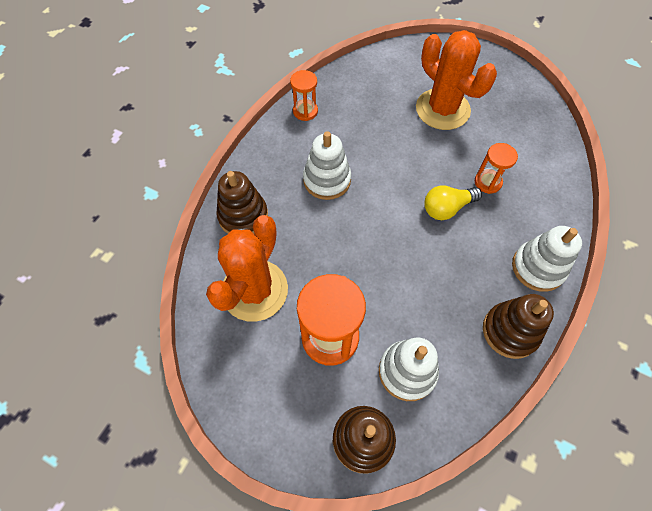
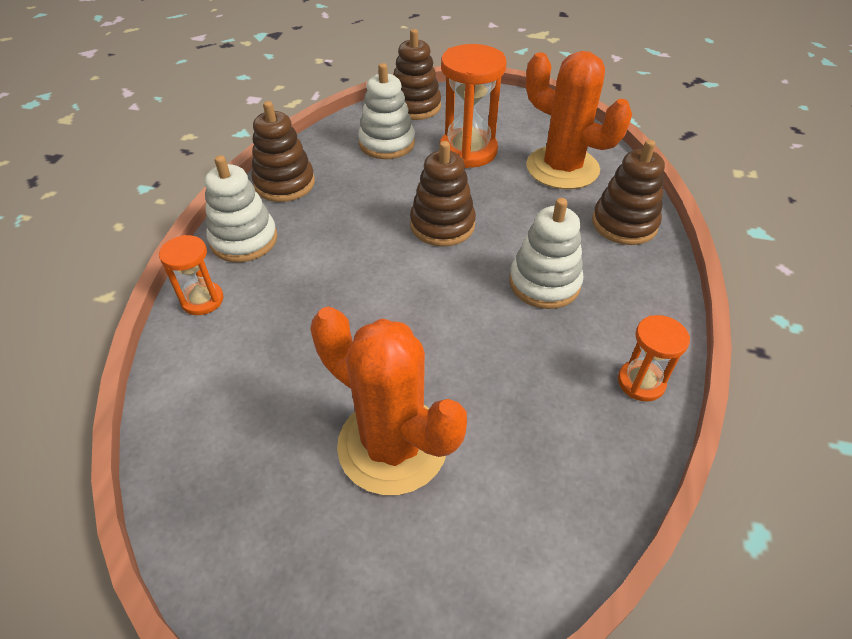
camera: 165 degrees right, 15 degrees down
(254, 290) = (562, 168): orange cactus -> orange cactus turned 60 degrees counterclockwise
(380, 247) = (442, 225): none -> brown stacking toy
(447, 208) = (364, 281): yellow light bulb -> none
(487, 182) = (305, 327): orange hourglass -> orange hourglass (202, 300)

